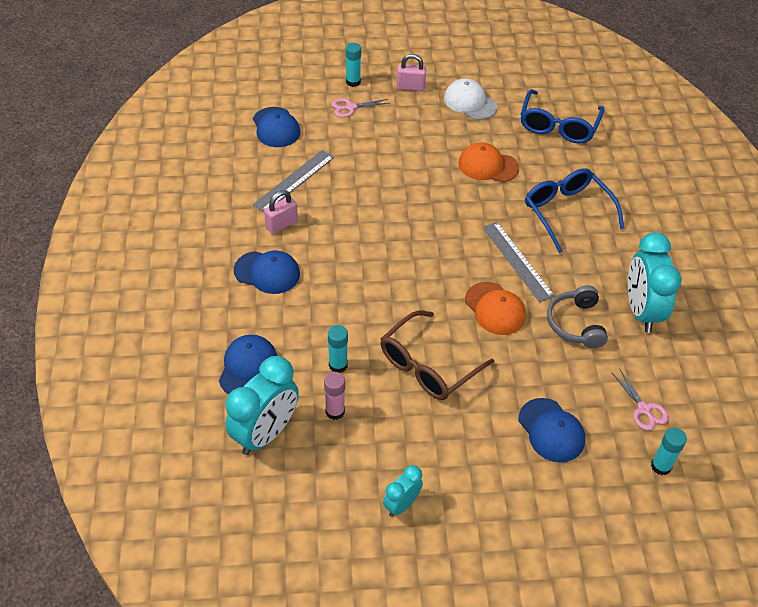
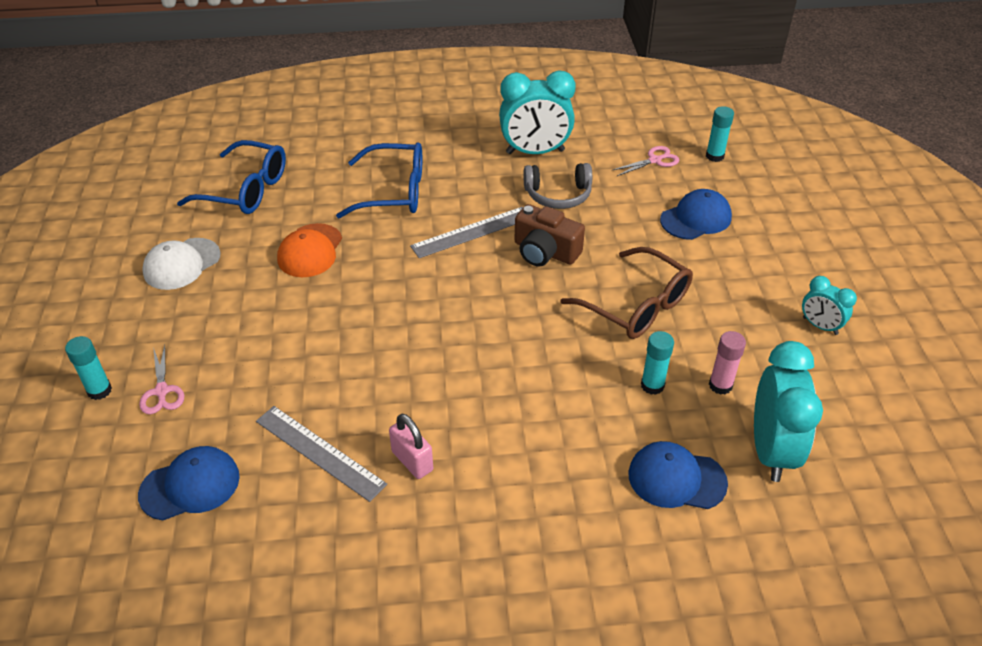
camera: 90 degrees left, 5 degrees down
(266, 433) = (771, 450): turquoise clock -> turquoise clock turned 60 degrees clockwise
(267, 272) = (507, 471): blue cap -> none
(410, 87) = (131, 324): pink padlock -> none
(495, 308) = (545, 251): orange cap -> brown camera
(566, 212) = (394, 192): blue glasses -> blue glasses turned 150 degrees counterclockwise

